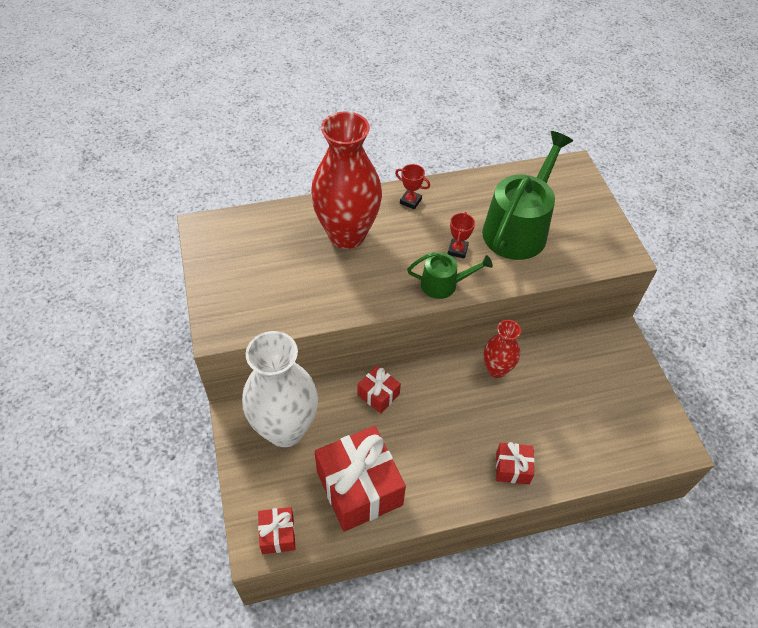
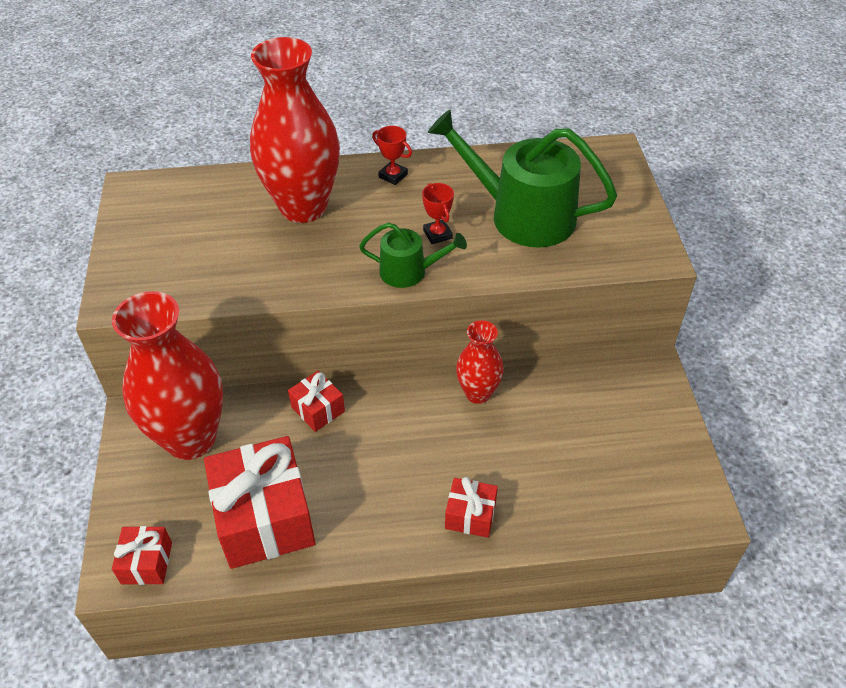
camera: 10 degrees right, 5 degrees down
(285, 429) = (190, 438): white vase -> red vase
(457, 250) = (437, 234): red trophy -> red trophy turned 45 degrees counterclockwise
(518, 228) = (522, 215): green watering can -> green watering can turned 105 degrees counterclockwise

